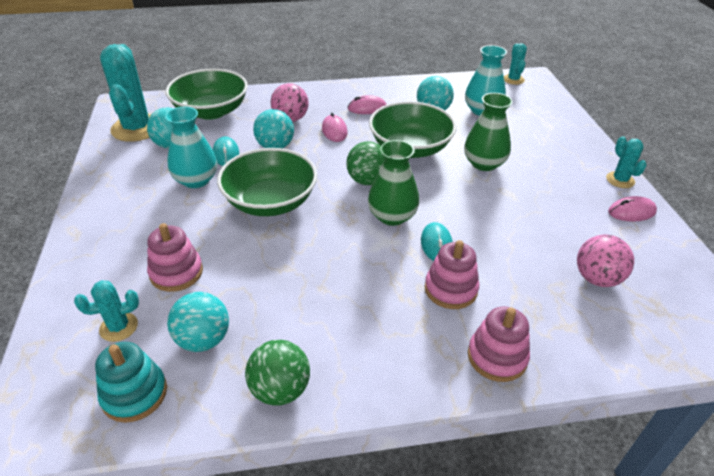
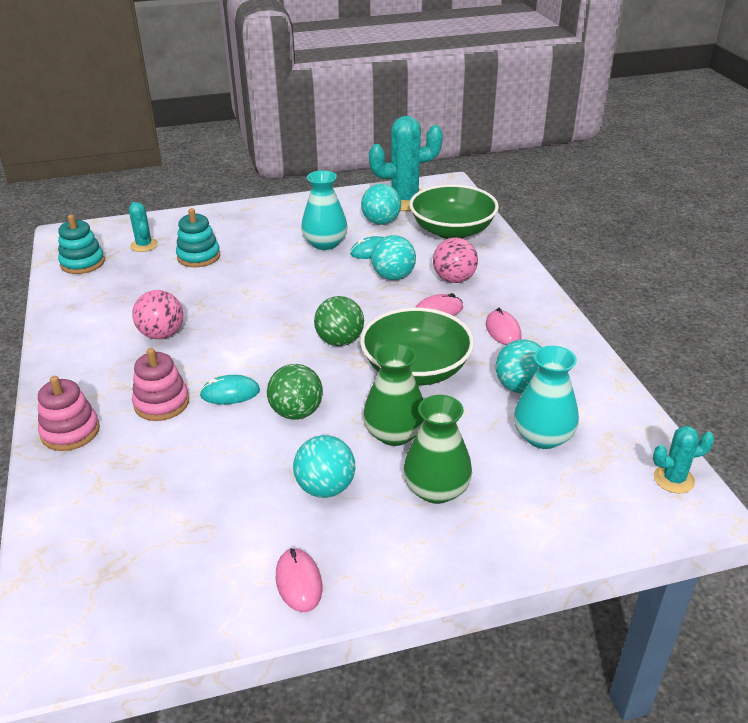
camera: 85 degrees right, 5 degrees down
(176, 273) = (198, 256): pink stacking toy -> turquoise stacking toy
(203, 339) = (125, 280): turquoise ball -> turquoise ball (325, 488)
(270, 201) = (295, 286): green bowl -> none
(280, 389) = (69, 319): green ball -> green ball (296, 412)
(392, 216) = (276, 361): green vase -> green vase (436, 489)
(597, 278) = (165, 520): pink ball -> pink ball (162, 334)
(620, 180) = (380, 583): turquoise cactus -> none

